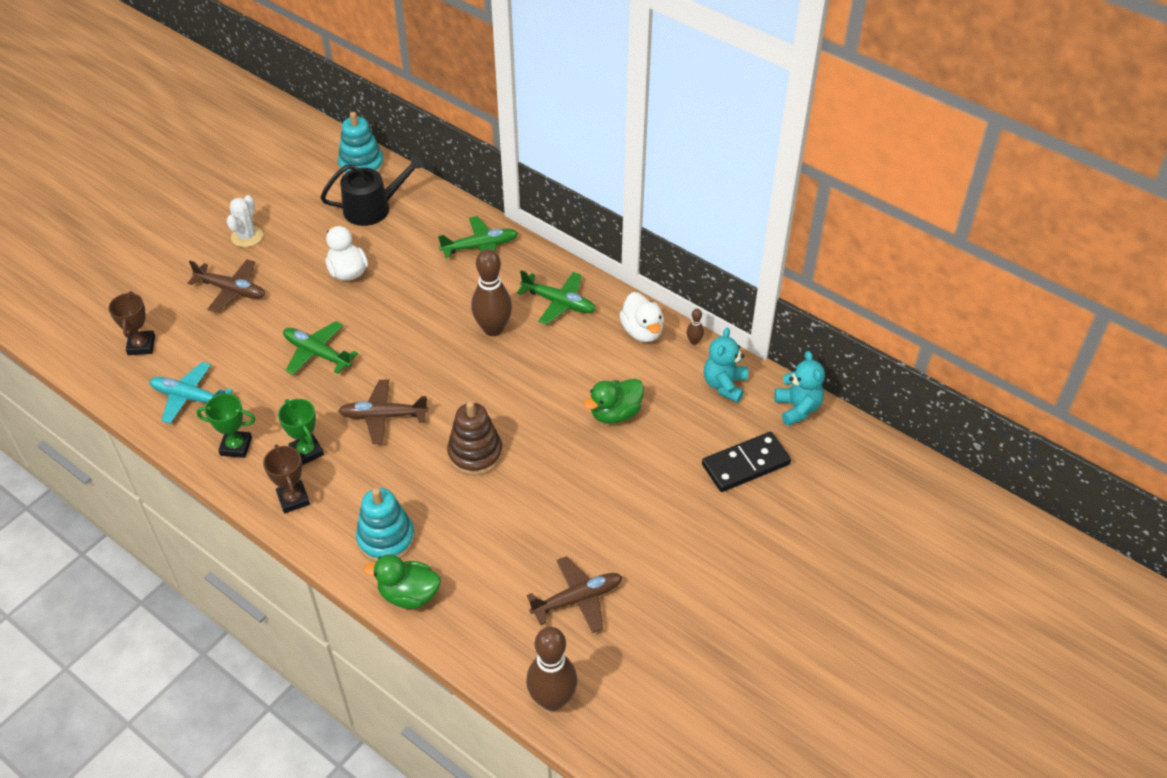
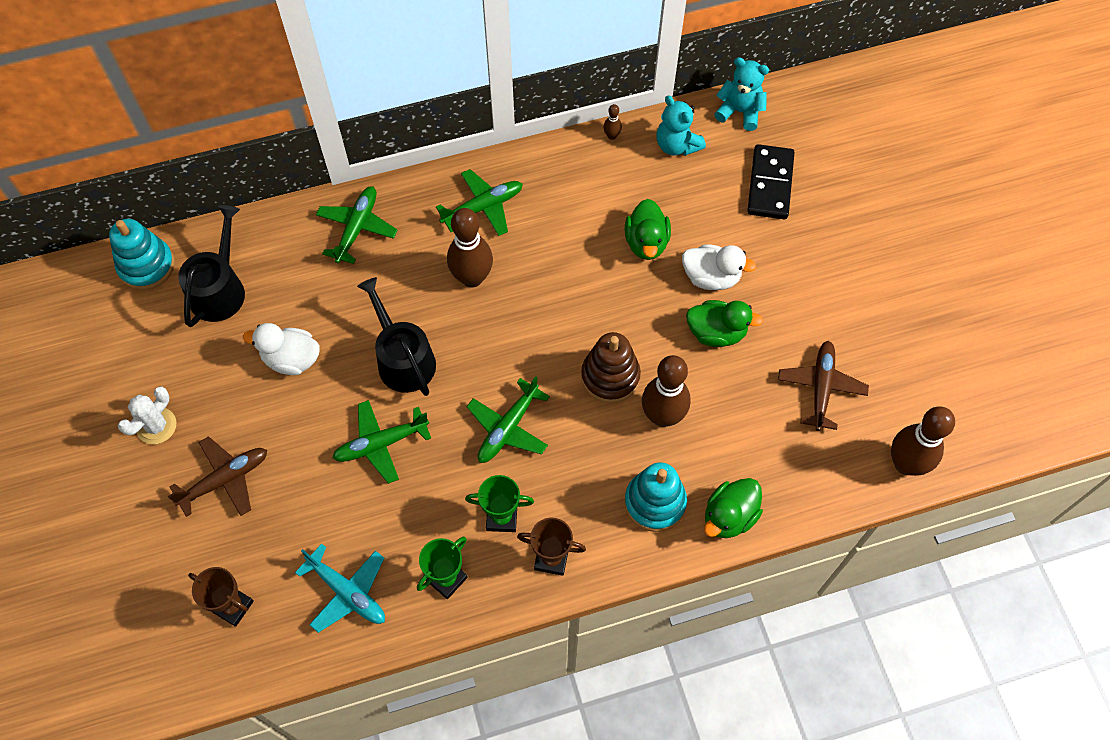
camera: 55 degrees left, 15 degrees up
(190, 398) = (347, 592): turquoise plane -> turquoise plane turned 105 degrees counterclockwise
(247, 236) = (156, 426): white cactus -> white cactus turned 75 degrees clockwise
(383, 416) = (508, 428): brown plane -> green plane
(394, 328) = (403, 359): none -> black watering can
(466, 504) = (662, 416): none -> brown bowling pin
(571, 501) = (716, 332): none -> green duck
(642, 331) = (569, 166): white duck -> white duck (711, 277)

